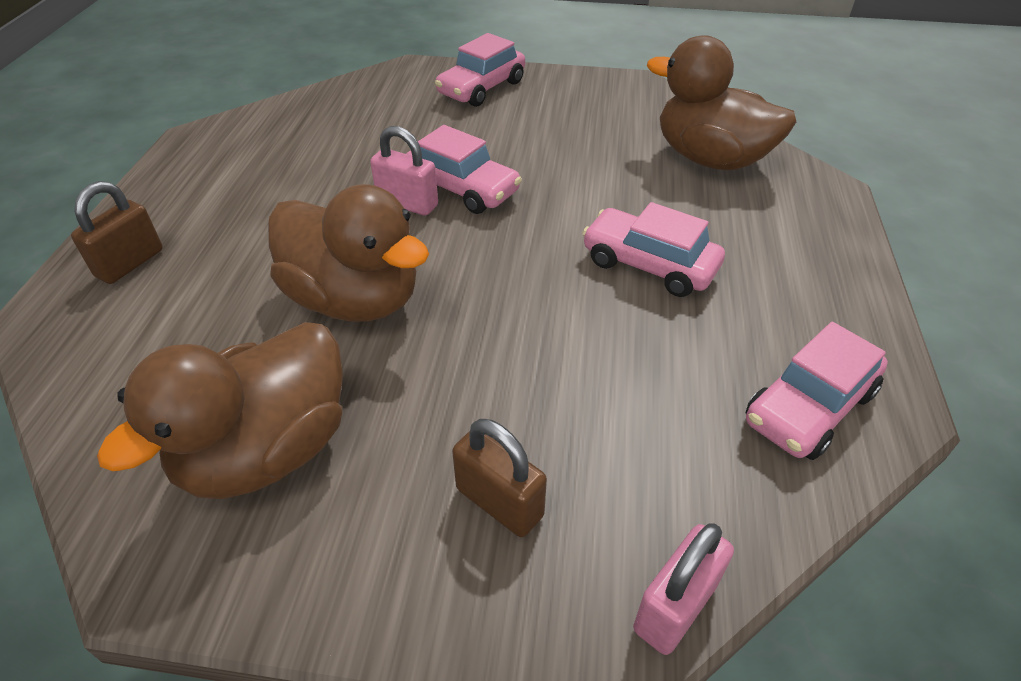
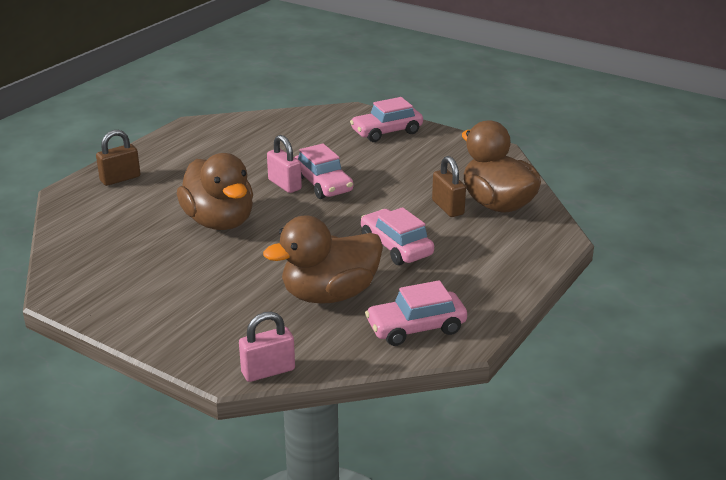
camera: 25 degrees right, 15 degrees down
(267, 451) = (133, 269): brown duck -> brown duck (329, 295)
(499, 502) = (222, 316): brown padlock -> brown padlock (447, 207)

